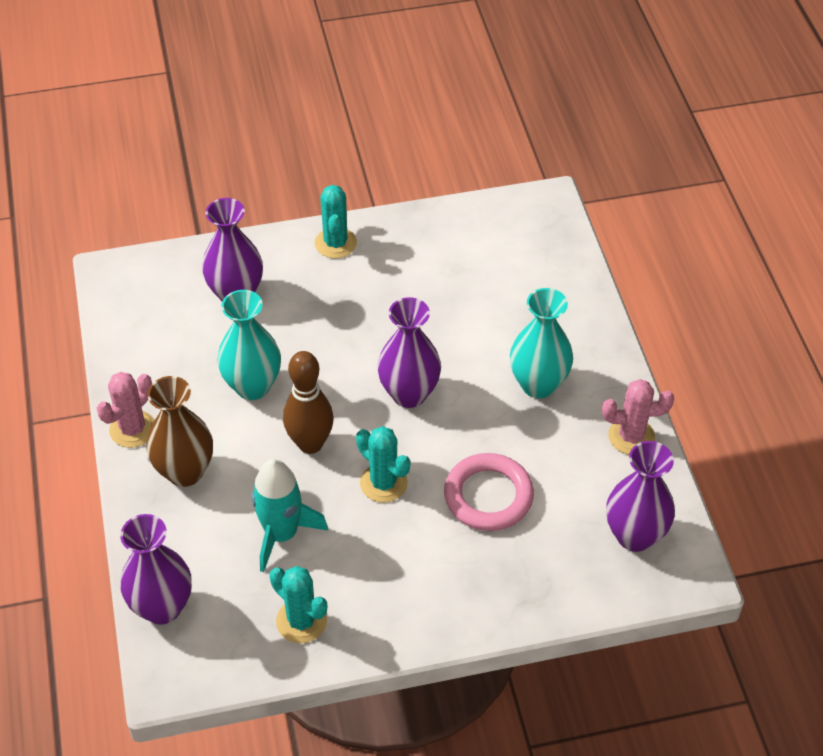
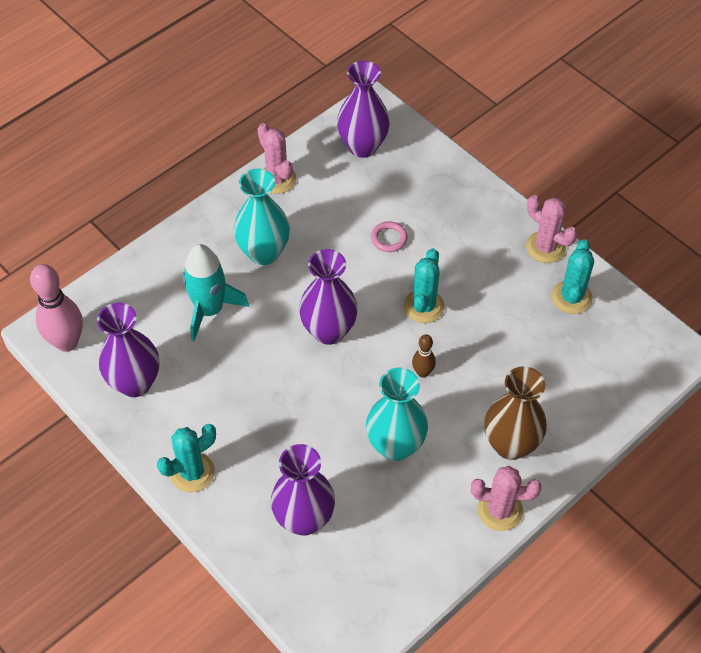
camera: 120 degrees left, 5 degrees up
(162, 607) = (630, 388): purple vase -> purple vase (135, 383)
(281, 534) = (514, 347): turquoise rocket -> turquoise rocket (210, 310)
(310, 444) = (422, 372): brown bowling pin -> brown bowling pin, size x0.52
(381, 635) = (545, 247): none -> pink cactus
(488, 496) = (389, 238): pink ring -> pink ring, size x0.50
(527, 210) = (67, 342): none -> pink bowling pin

